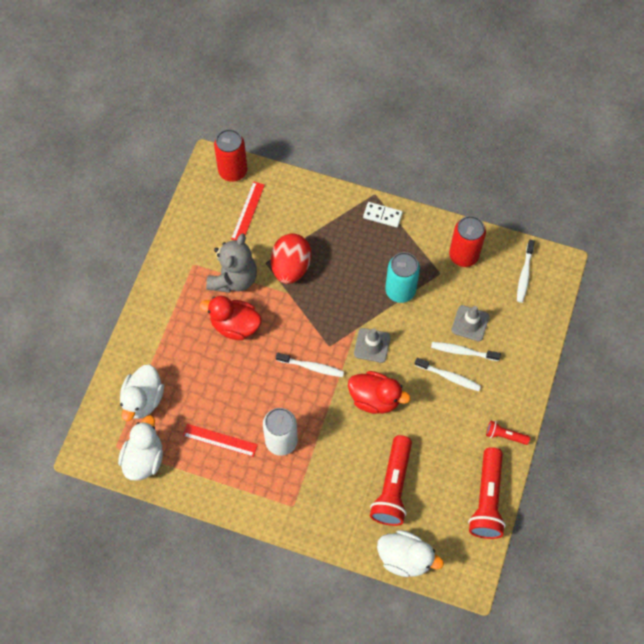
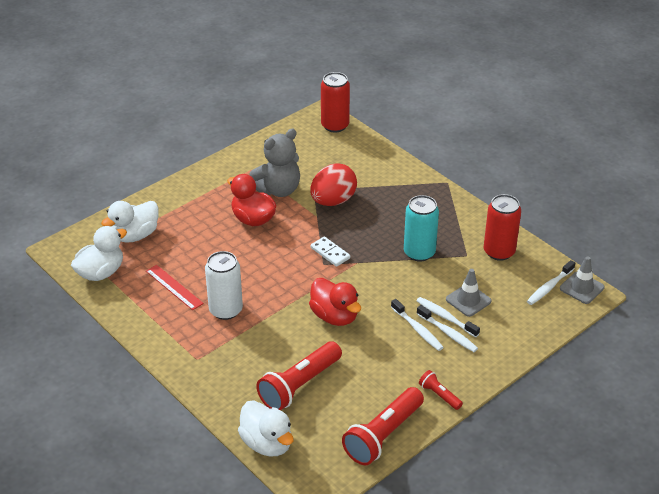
camera: 30 degrees right, 25 degrees down
(248, 211) = (326, 154): red ruler -> none
(312, 367) = (296, 272): white toothbrush -> white toothbrush (448, 333)
(372, 345) = (362, 279): grey traffic cone -> grey traffic cone (581, 288)
(382, 215) = (443, 198): white domino -> white domino (330, 253)

